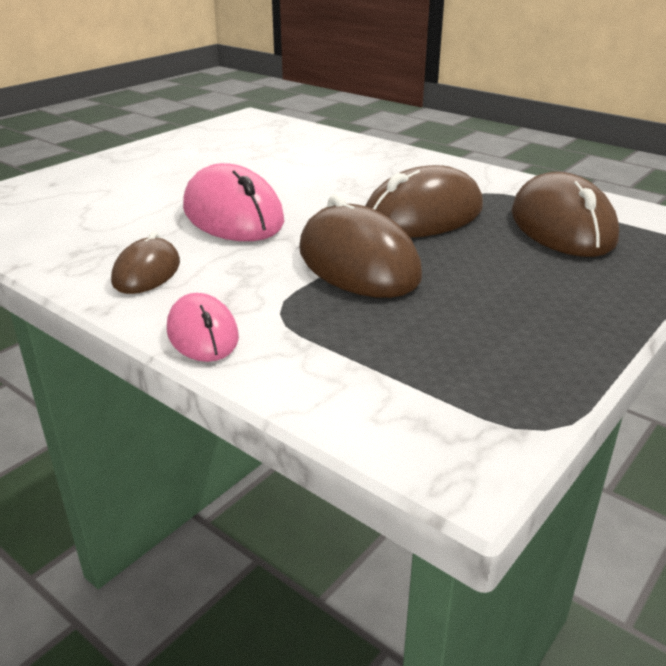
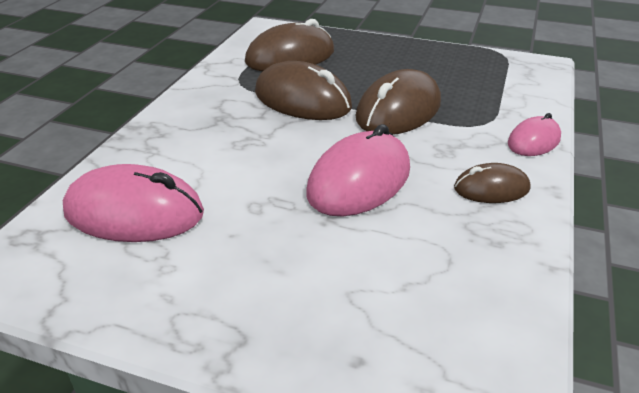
camera: 110 degrees left, 5 degrees up
(275, 144) = (134, 212): none -> pink mouse

